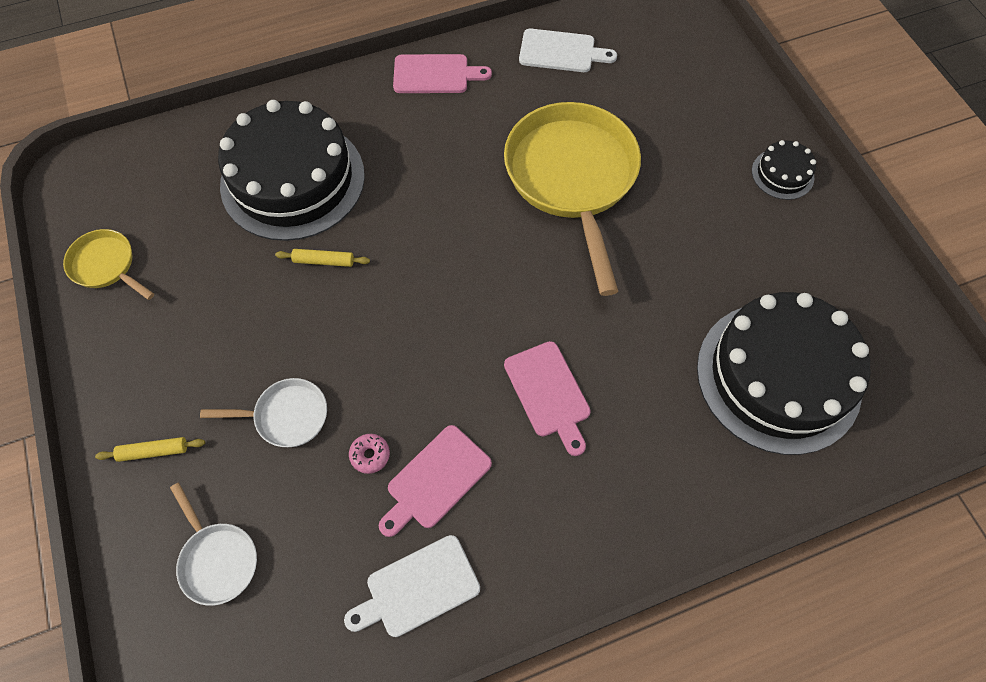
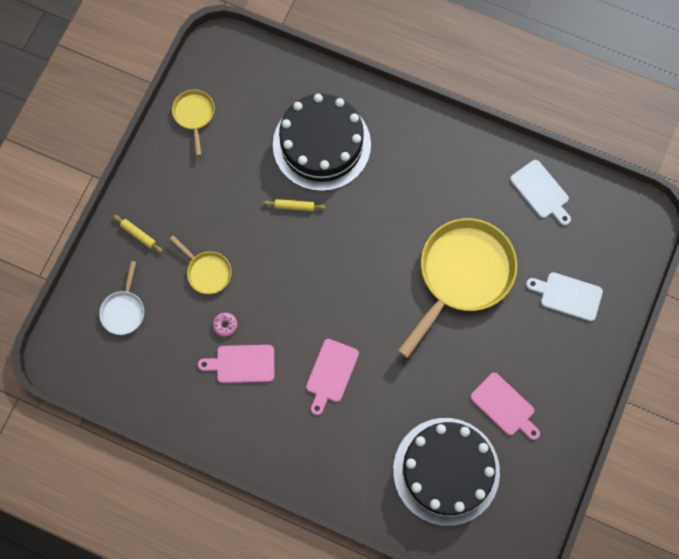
camera: 45 degrees right, 10 degrees up
(286, 416) = (207, 271): white pan -> yellow pan
(324, 261) = (294, 206): yellow rolling pin -> yellow rolling pin turned 45 degrees counterclockwise
(418, 588) = (190, 402): white cutting board -> white cutting board (568, 296)
(435, 74) = (456, 144): pink cutting board -> pink cutting board (504, 406)
(782, 174) = (577, 377): black cake -> none

